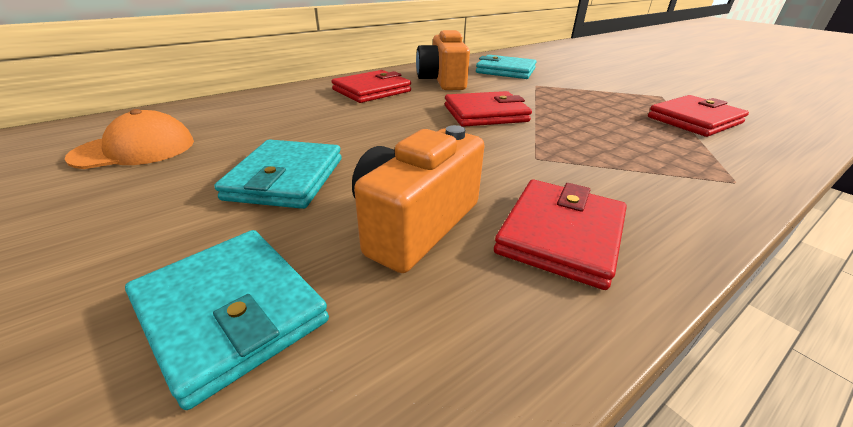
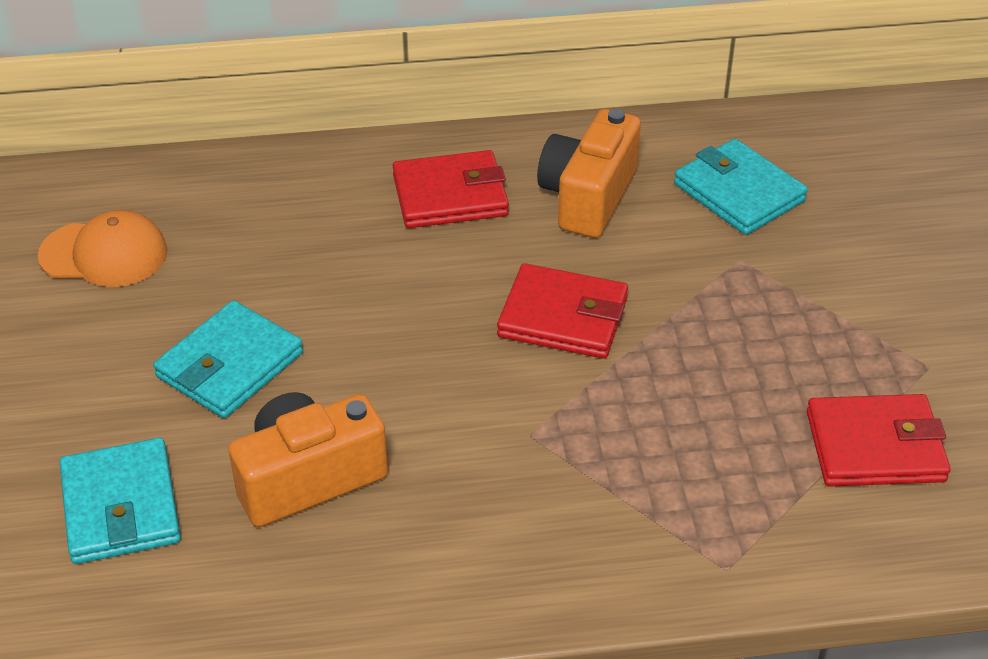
camera: 30 degrees right, 10 degrees up
(561, 235) = (428, 548): red wallet -> none

